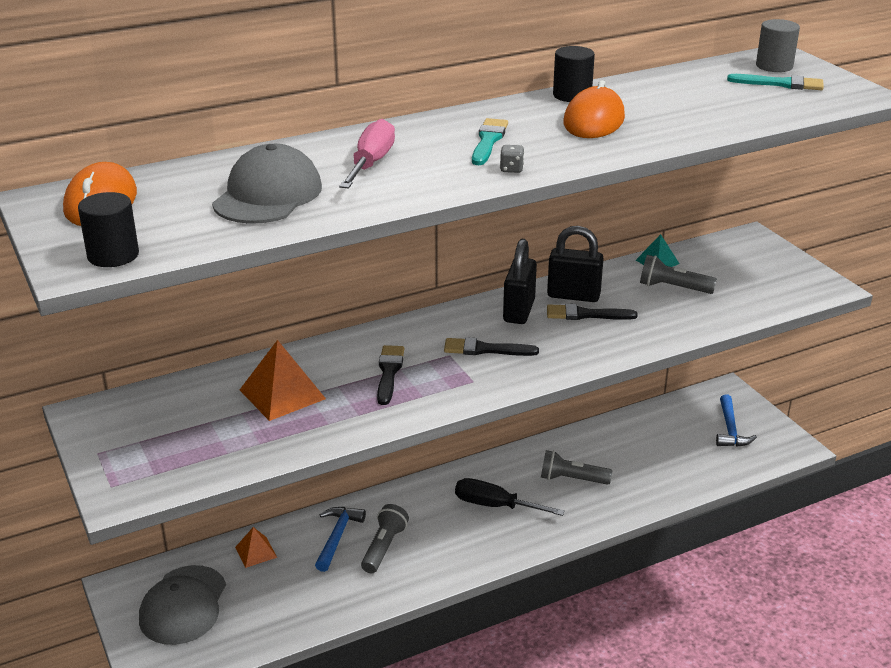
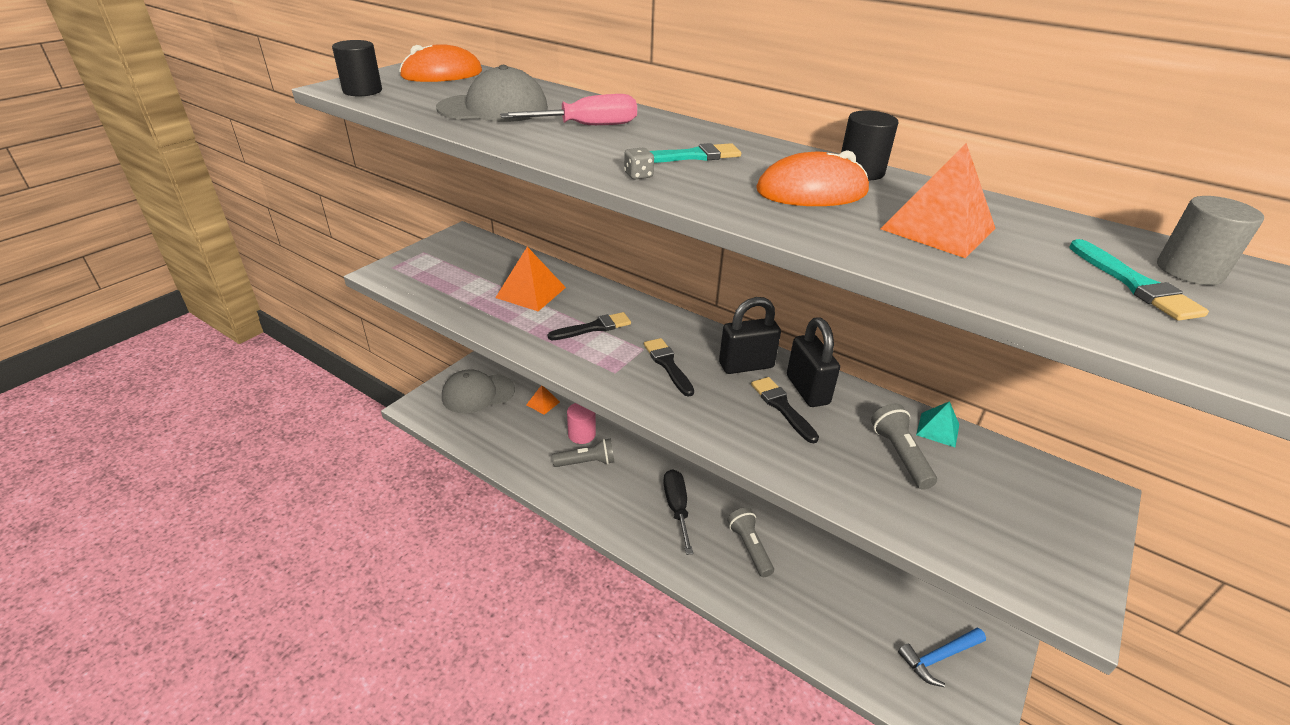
camera: 60 degrees right, 5 degrees up
(337, 537) = (582, 434): blue hammer -> pink cylinder
(680, 104) = (938, 228): none -> orange pyramid

